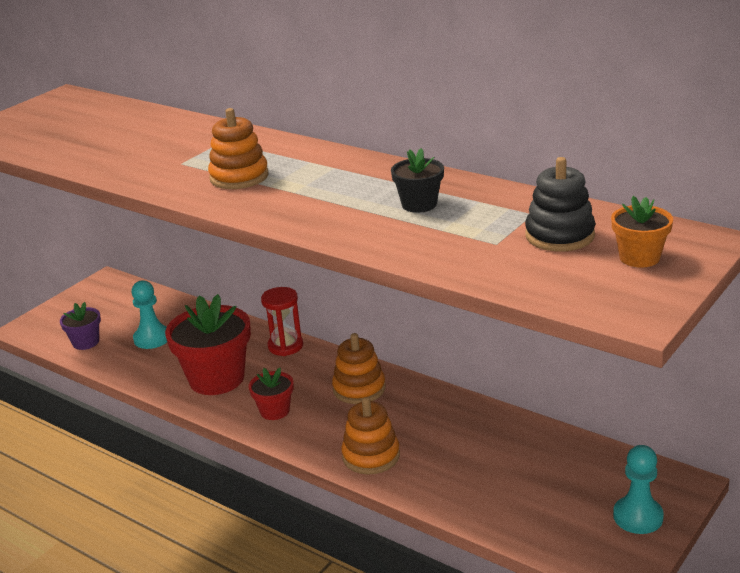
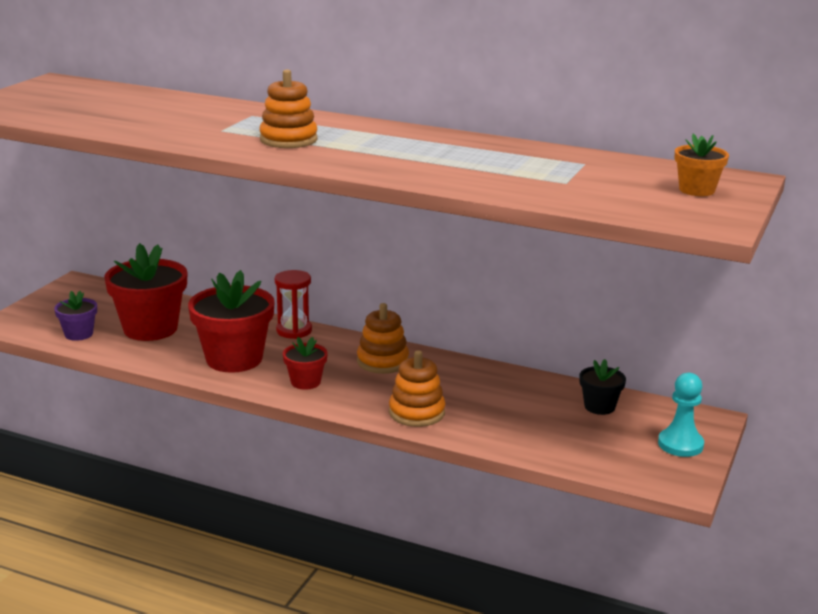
camera: 15 degrees left, 5 degrees down
(152, 338) = (150, 329): turquoise pawn -> red flower pot
(419, 204) = (477, 158): black flower pot -> black flower pot (599, 407)
(559, 235) = (619, 177): black stacking toy -> none

